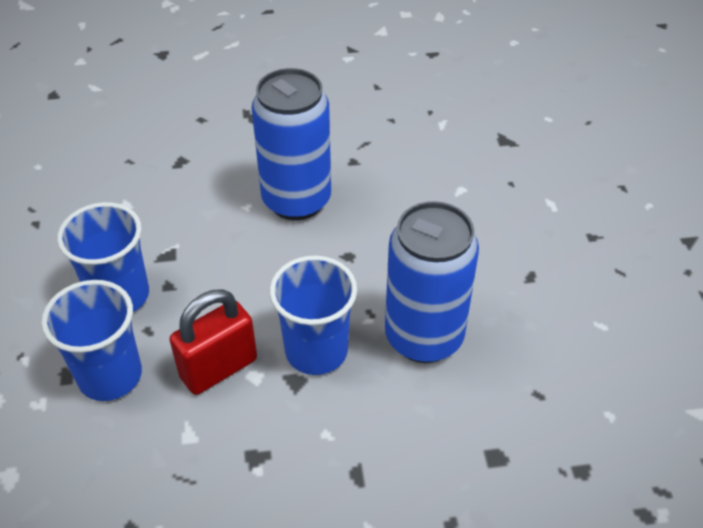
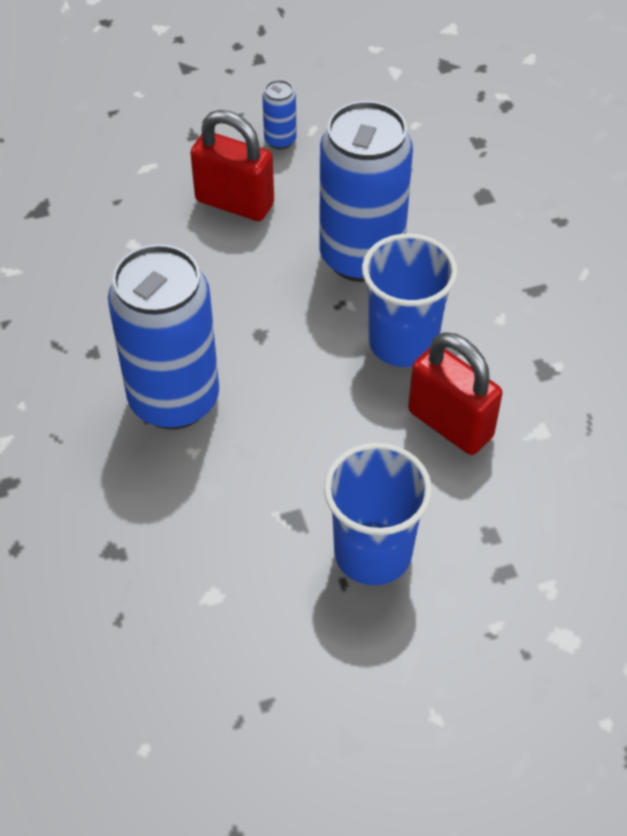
camera: 100 degrees left, 5 degrees up
(110, 375) = (490, 526): blue cup -> none
(502, 256) = (234, 203): none -> red padlock
(585, 298) = (280, 140): none -> blue can

